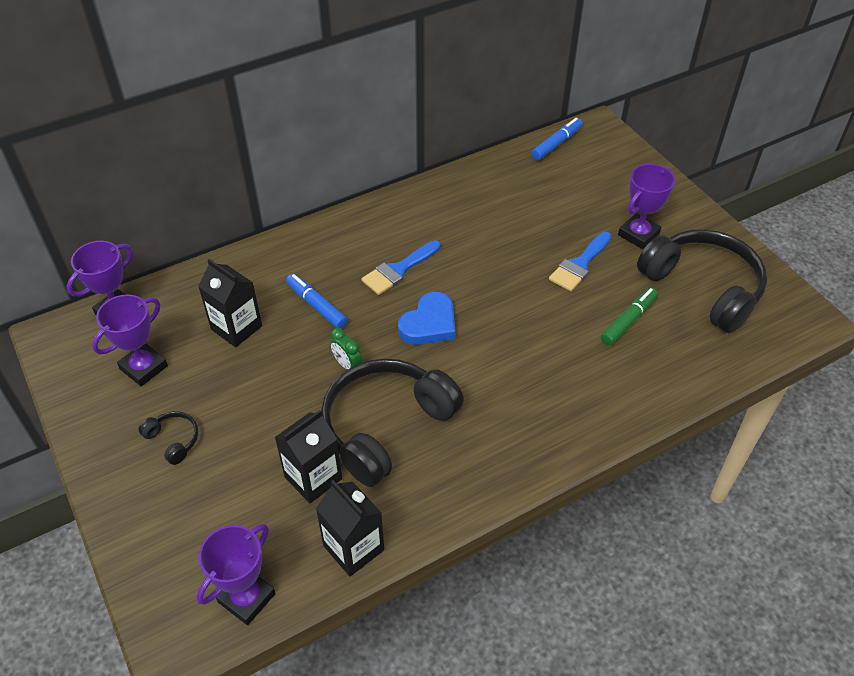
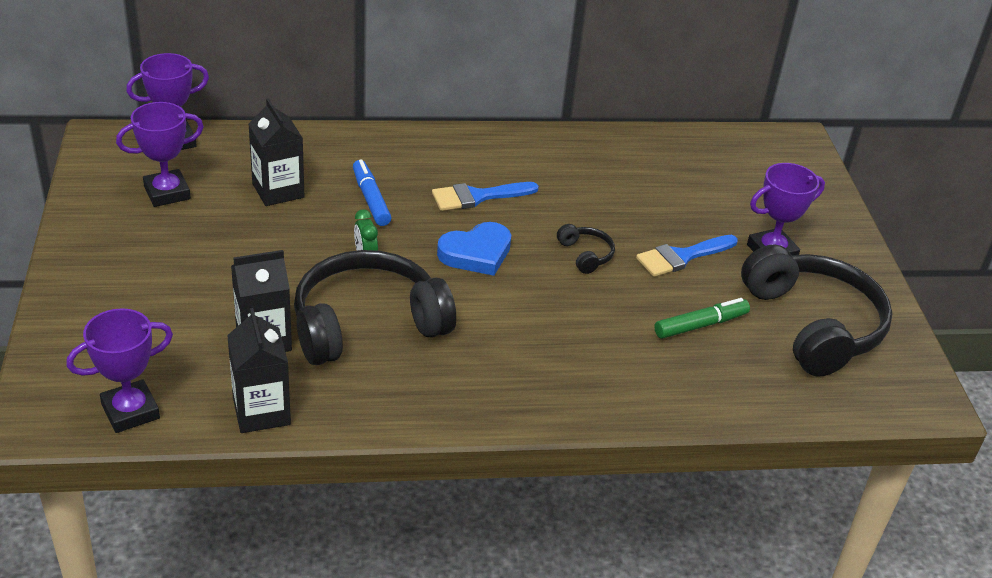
camera: 20 degrees right, 10 degrees down
(173, 440) = (153, 260): black headphones -> black headphones (585, 255)
(556, 144) = (736, 141): blue marker -> none

